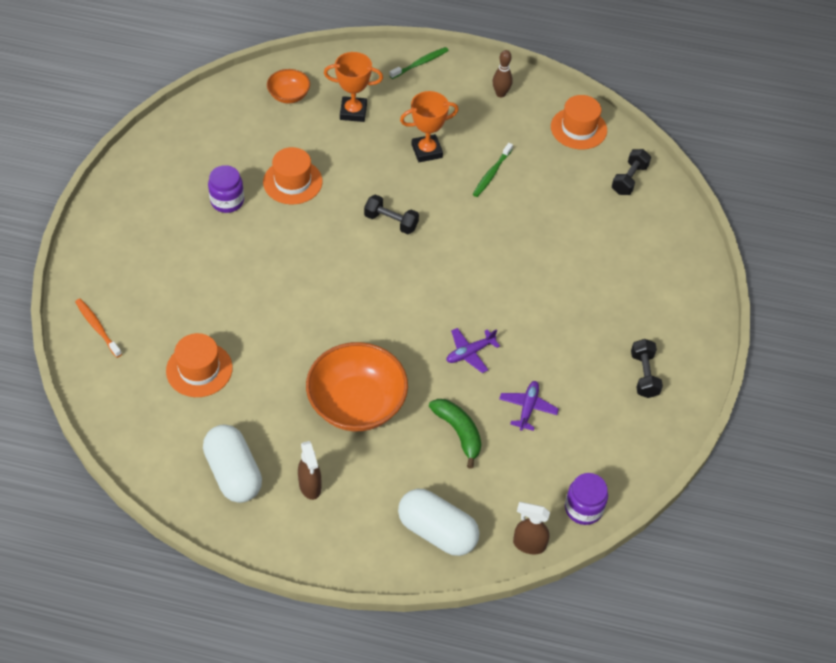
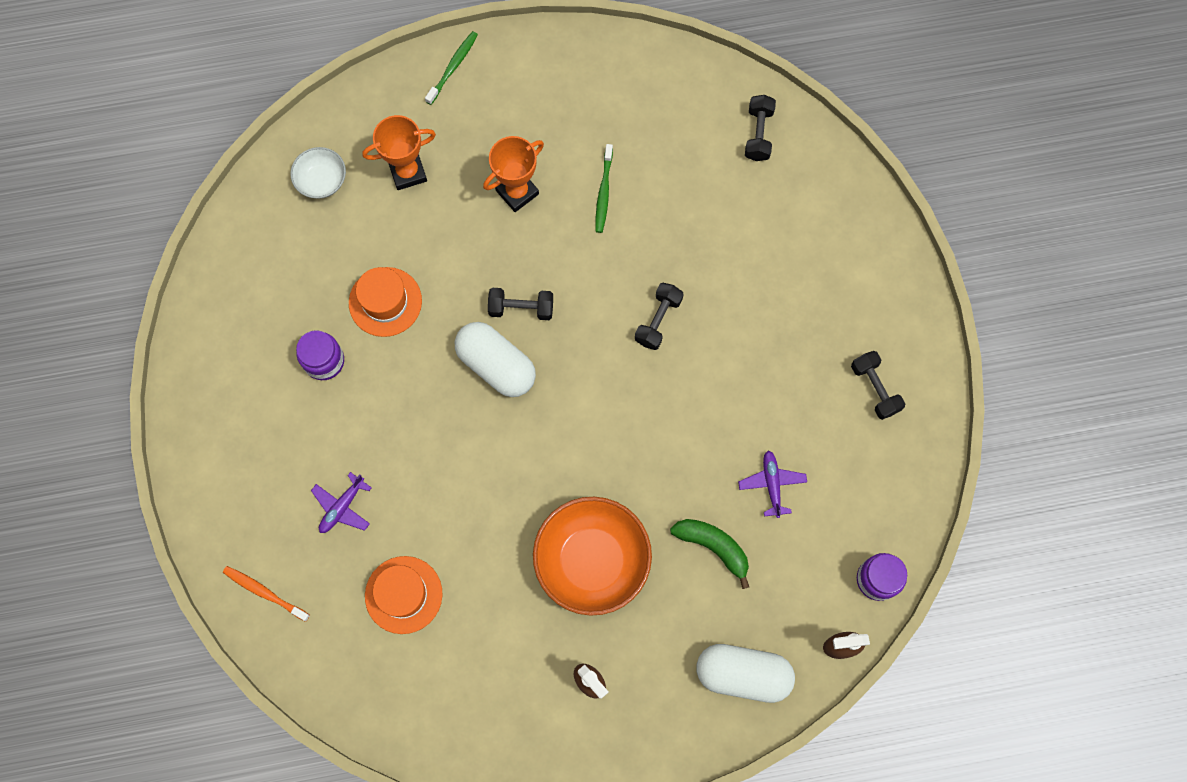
camera: 20 degrees left, 20 degrees up
(233, 473) = (503, 703): white capsule -> white capsule (496, 365)
(289, 95) = (322, 180): orange bowl -> white bowl
(470, 353) = (682, 443): purple plane -> purple plane (342, 507)
(492, 267) = (658, 320): none -> black dumbbell
(500, 94) = (565, 72): brown bowling pin -> none
(578, 128) = (674, 85): orange hat -> none

